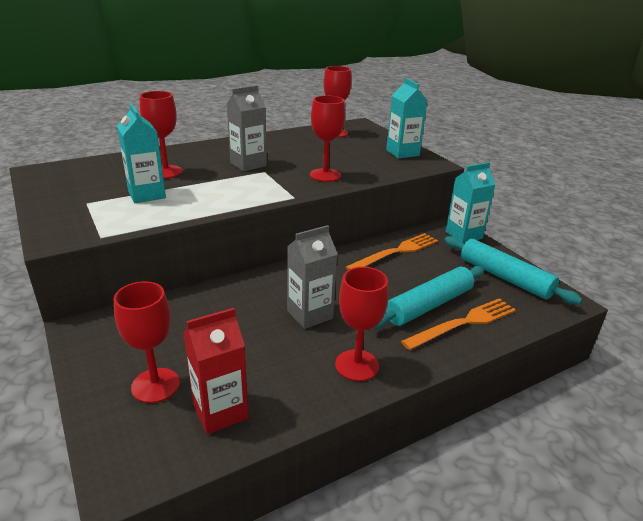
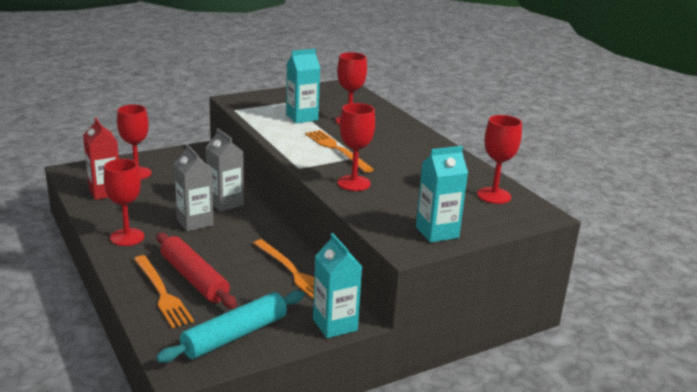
camera: 90 degrees right, 5 degrees down
(246, 180) = (336, 149): none -> orange fork
(248, 164) = (374, 150): grey carton -> grey carton (225, 203)
(429, 305) = (194, 279): turquoise rolling pin -> red rolling pin

